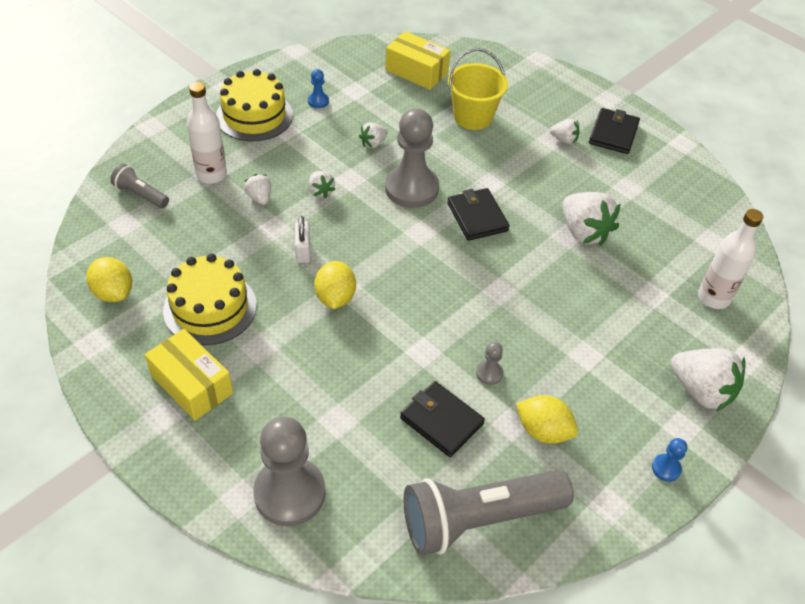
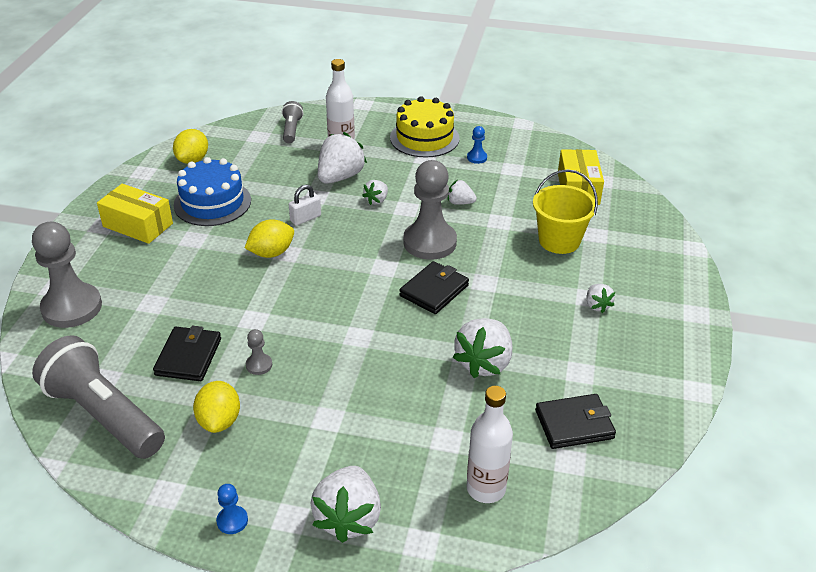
camera: 60 degrees right, 10 degrees down
(191, 384) = (138, 225): yellow box -> yellow box turned 75 degrees counterclockwise
(210, 308) = (212, 202): yellow cake -> blue cake
(259, 198) = (340, 177): white strawberry -> white strawberry, size x1.93
(613, 134) = (648, 335): black wallet -> black wallet (574, 424)

